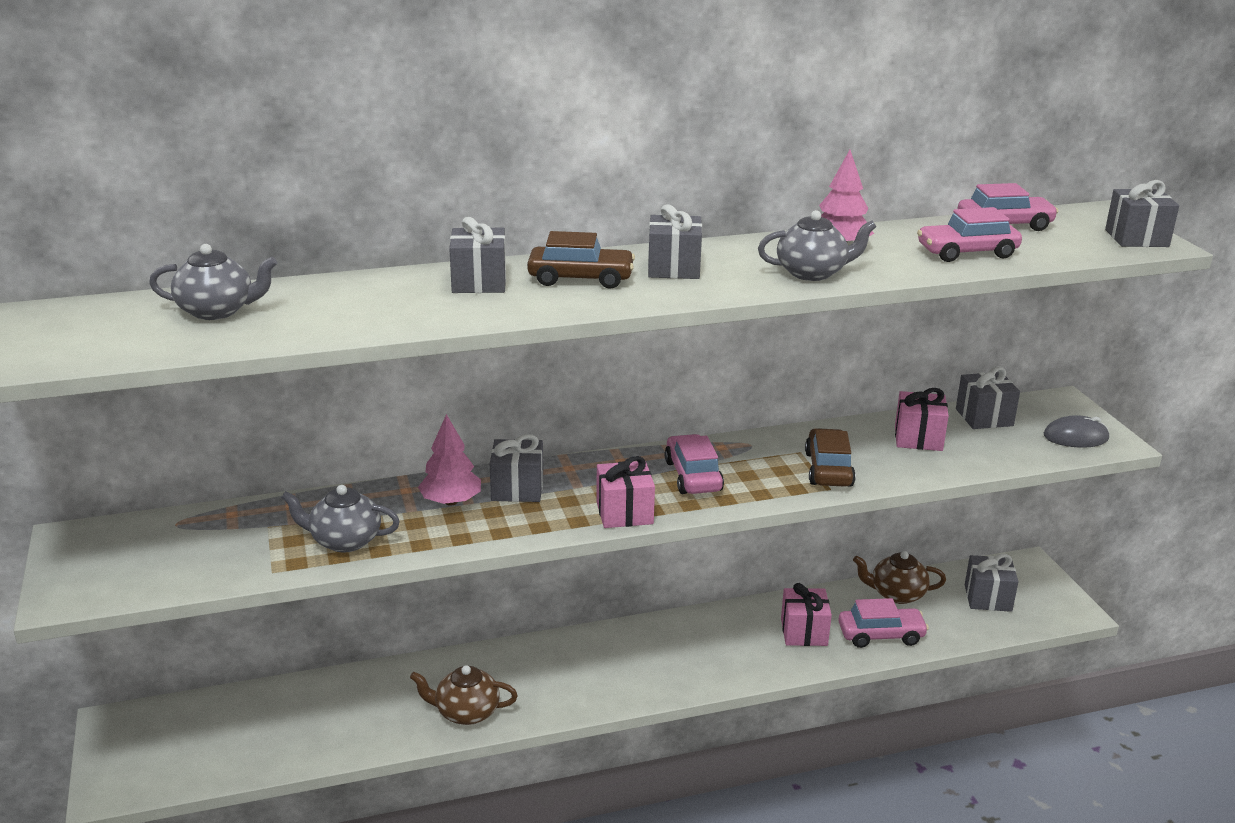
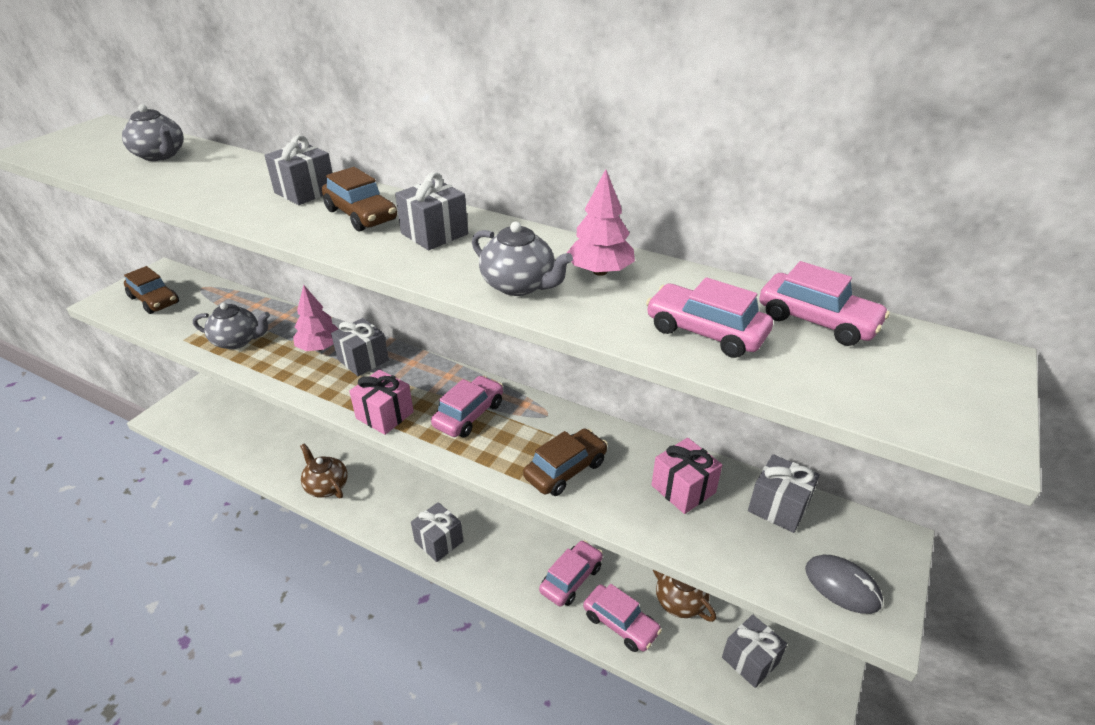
camera: 45 degrees right, 10 degrees up
(138, 562) = (154, 300): none -> brown car
(344, 541) = (237, 341): grey teapot -> grey teapot turned 135 degrees clockwise
(804, 632) = (571, 579): pink gift -> pink car
(1136, 238) = (960, 412): grey gift -> grey gift (439, 541)

